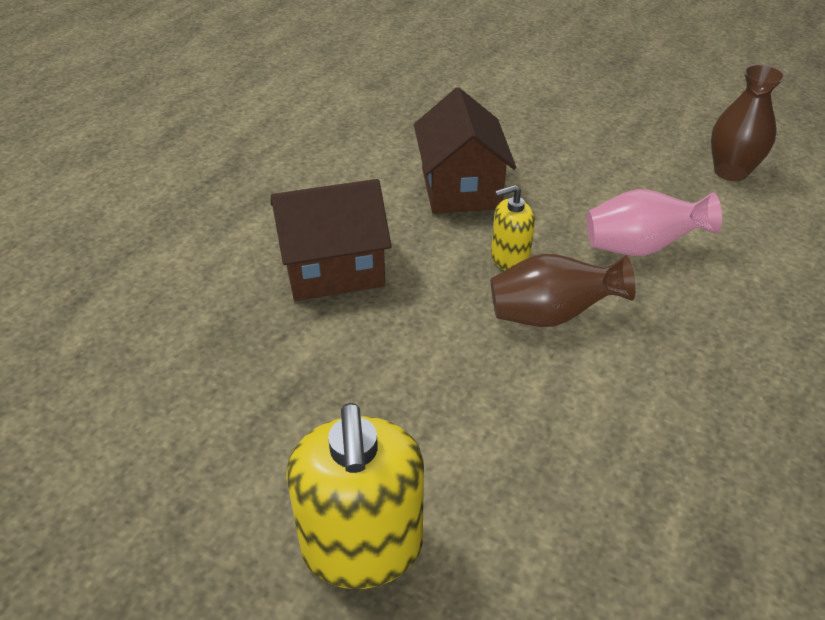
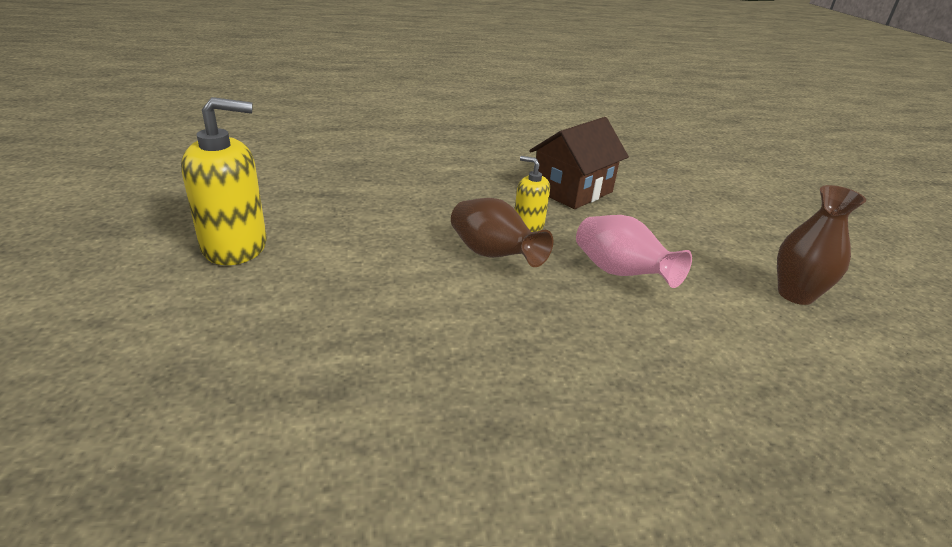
camera: 50 degrees right, 10 degrees down
(333, 268) = (438, 176): brown house -> none
(362, 547) = (235, 246): yellow soap dispenser -> yellow soap dispenser turned 150 degrees counterclockwise

